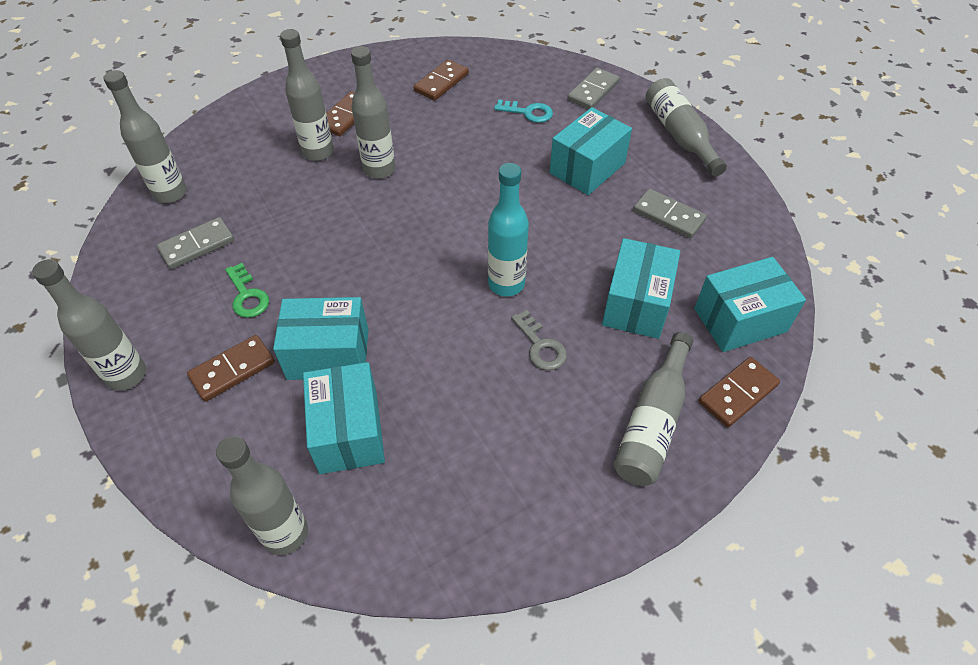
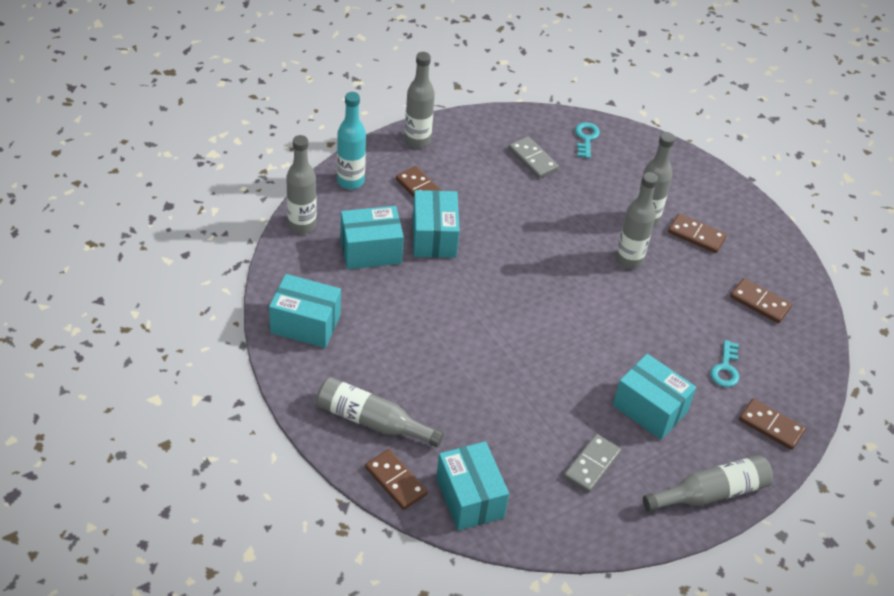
camera: 85 degrees right, 5 degrees down
(170, 193) = (586, 138): grey bottle -> turquoise key
(247, 295) = (486, 191): green key -> none
(506, 284) = (503, 340): turquoise bottle -> turquoise bottle (350, 181)
(540, 346) = (442, 358): grey key -> none
(593, 91) = (771, 426): grey domino -> brown domino
(636, 304) = (485, 425): turquoise box -> turquoise box (305, 324)

